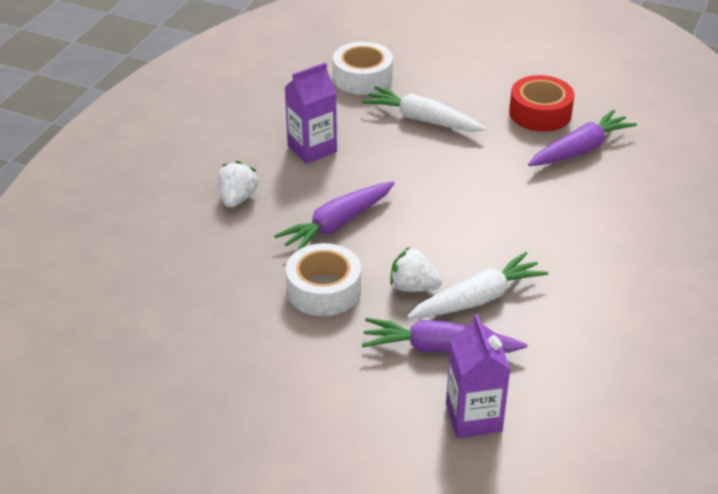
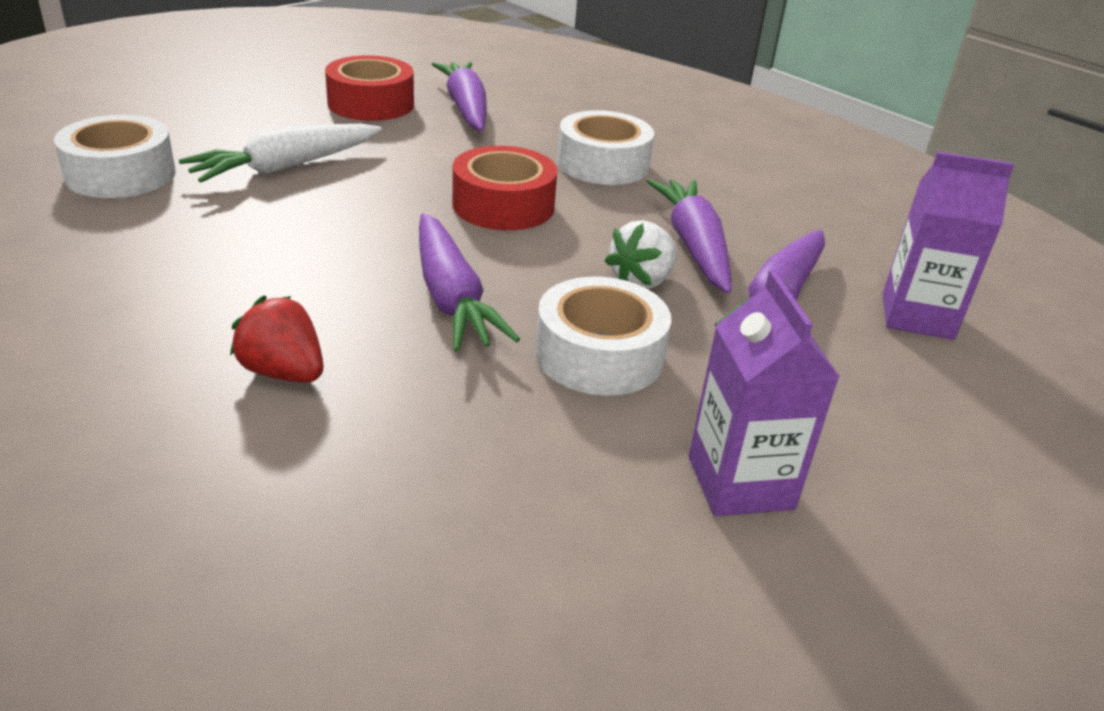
camera: 70 degrees left, 5 degrees down
(237, 198) = (283, 372): white strawberry -> red strawberry
(312, 149) = (238, 263): purple carton -> purple carton (740, 483)
(455, 209) = (503, 205): none -> red tape
(477, 299) = (694, 246): white carrot -> purple carrot
(557, 232) = (603, 164): none -> white tape

